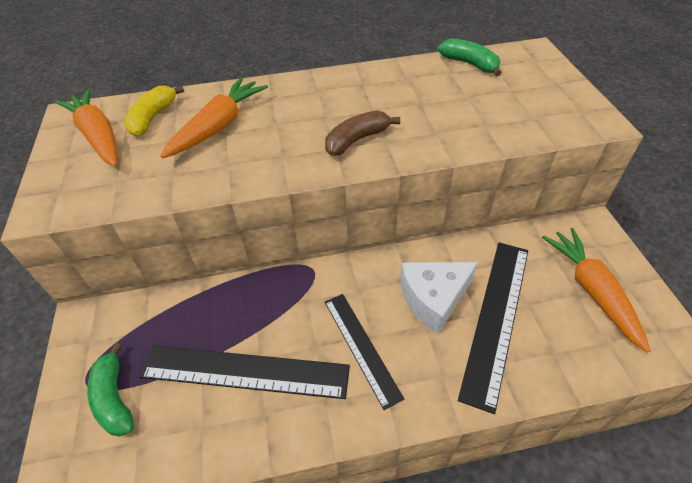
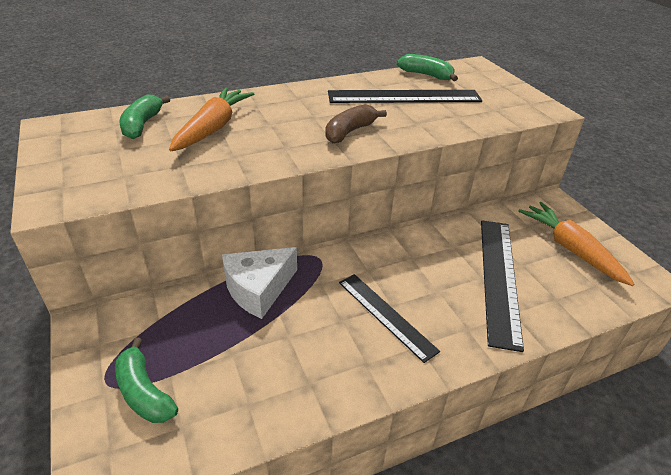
camera: 15 degrees left, 10 degrees down
(98, 136) = (89, 142): orange carrot -> none
(153, 118) = (142, 125): yellow banana -> green banana
(244, 371) = (278, 349): black ruler -> black ruler (404, 97)
(433, 299) = (439, 269): white cheese -> white cheese (258, 289)

